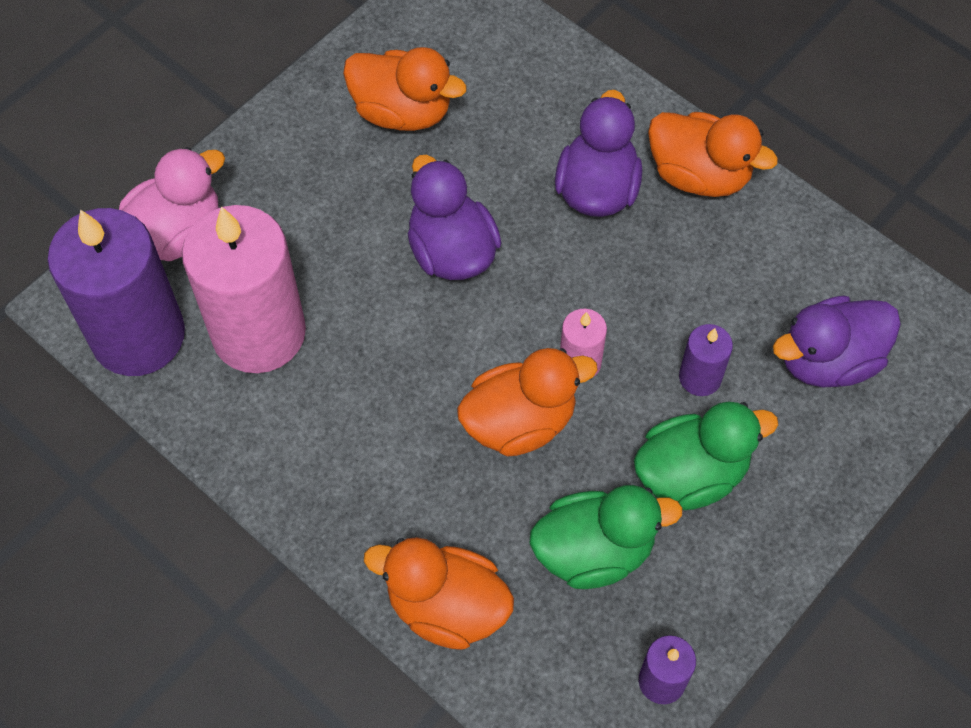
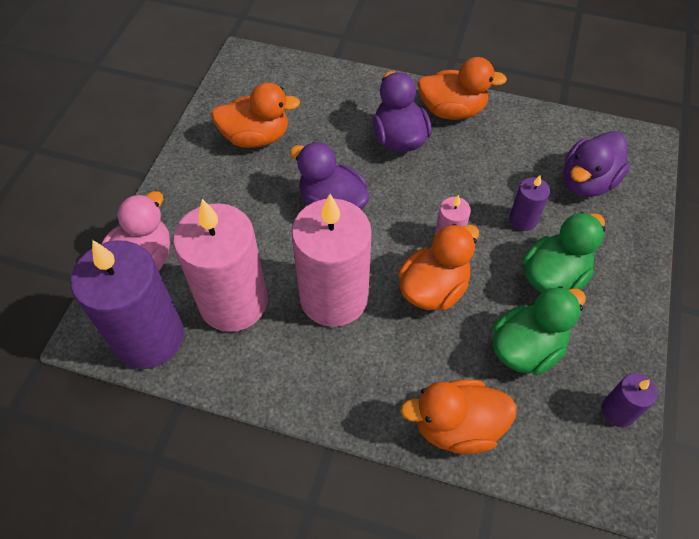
camera: 25 degrees left, 5 degrees down
(385, 379) = (334, 297): none -> pink candle

